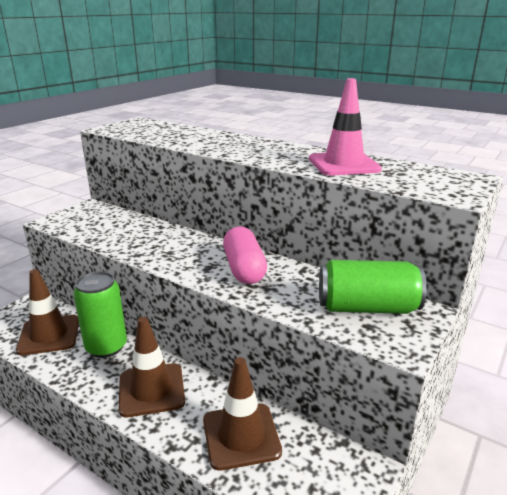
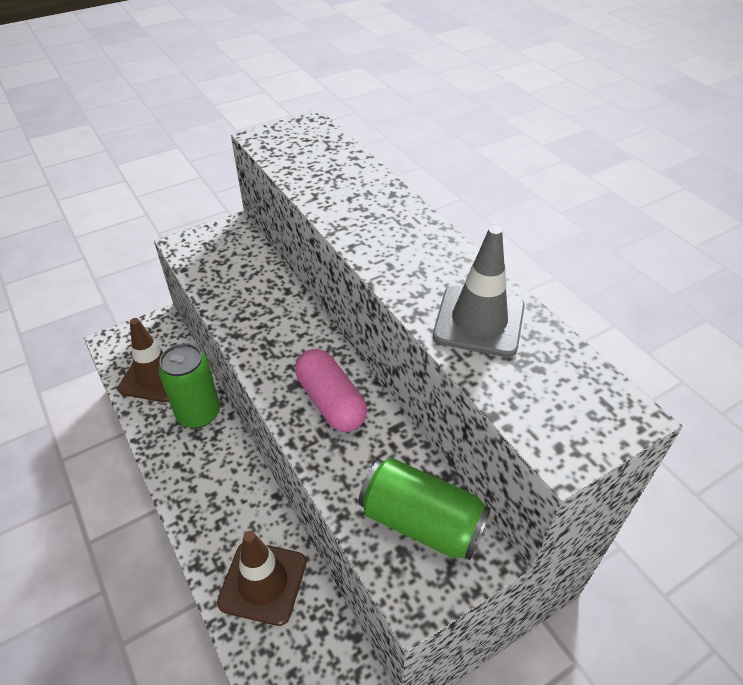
camera: 25 degrees right, 20 degrees up
(151, 390) = (212, 488): brown traffic cone -> none
(244, 269) = (331, 402): pink capsule -> pink capsule turned 45 degrees counterclockwise
(343, 164) = (479, 321): pink traffic cone -> grey traffic cone

